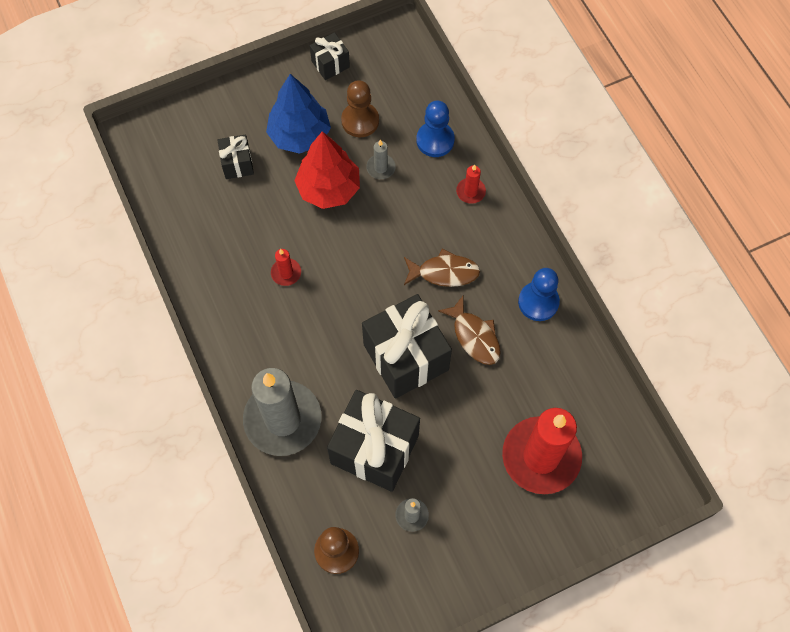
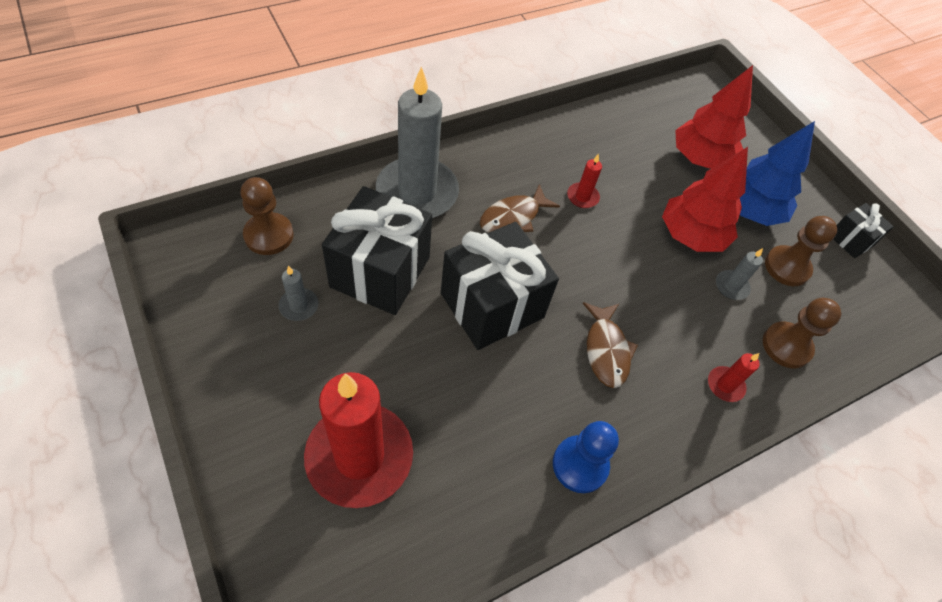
camera: 80 degrees right, 10 degrees down
(237, 164) = (700, 159): black gift -> red tree
(435, 140) = (786, 346): blue pawn -> brown pawn
(474, 336) = (524, 381): brown fish -> brown fish (513, 217)

